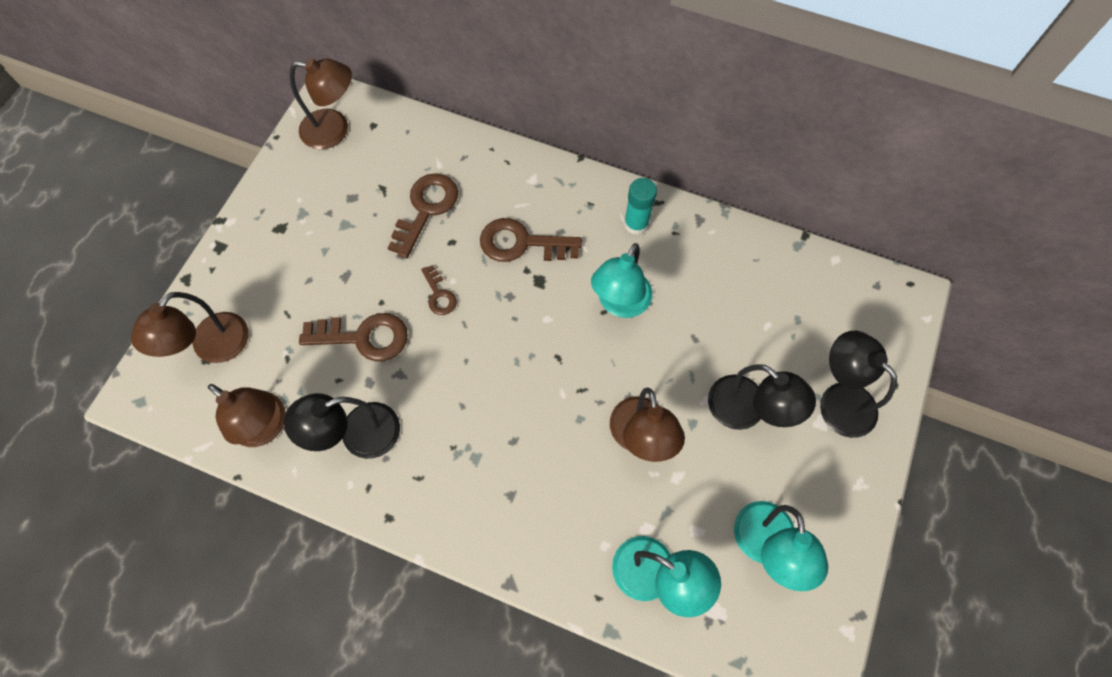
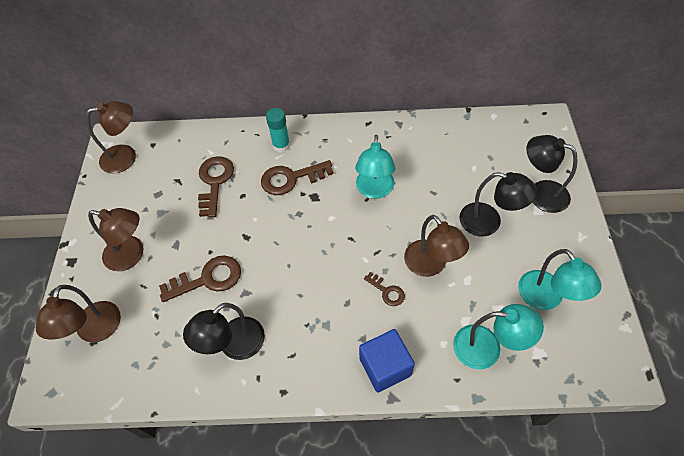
camera: 20 degrees left, 10 degrees down
(266, 427) = (161, 369): brown lamp -> brown lamp (132, 255)
(439, 295) = (249, 231): brown key -> brown key (387, 291)
(520, 542) = (385, 367): none -> blue cube
(636, 224) = (360, 140): turquoise glue stick -> turquoise glue stick (281, 145)

